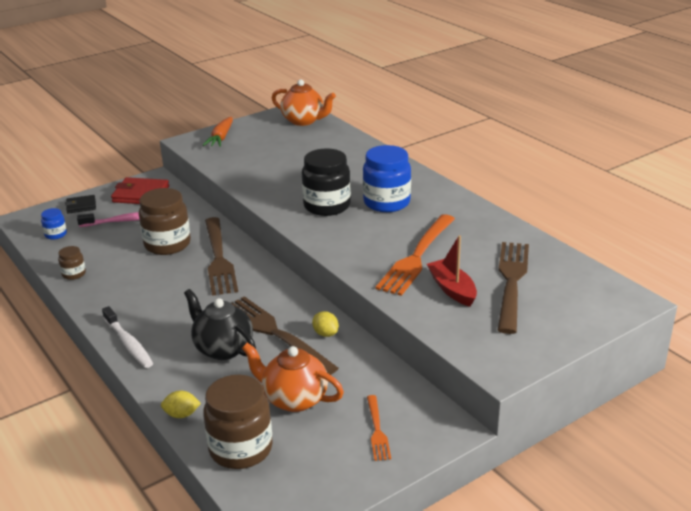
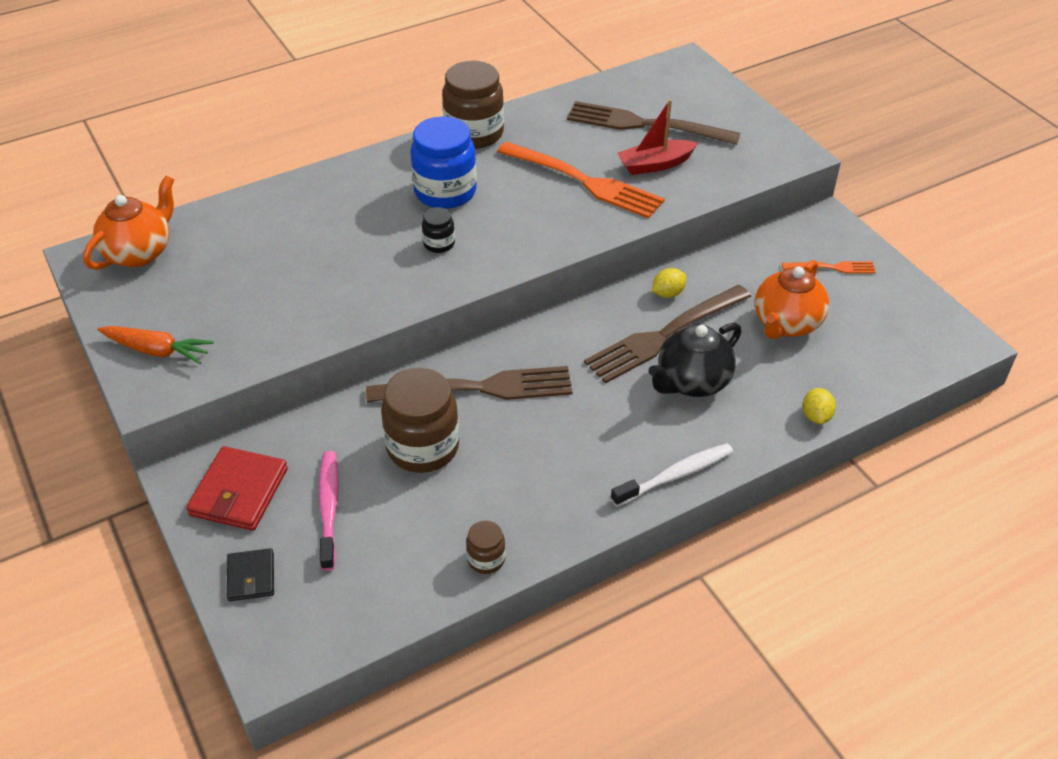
camera: 85 degrees left, 15 degrees up
(56, 234) = (347, 602): blue jar -> none
(241, 449) = (868, 366): brown jar -> brown jar (474, 133)
(327, 206) = (439, 244): black jar -> black jar, size x0.48

